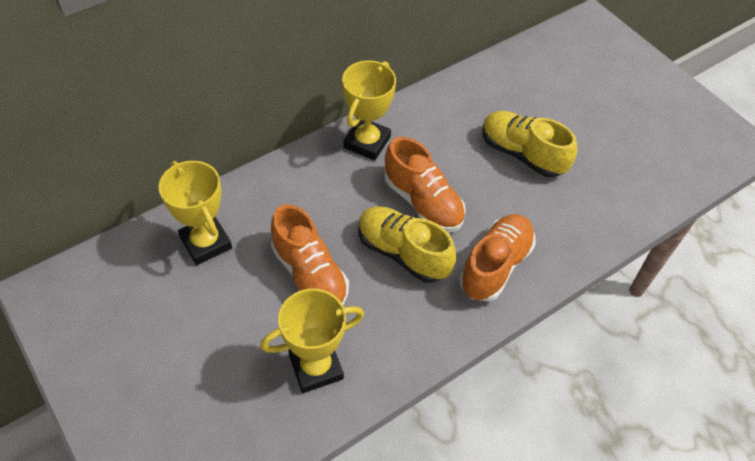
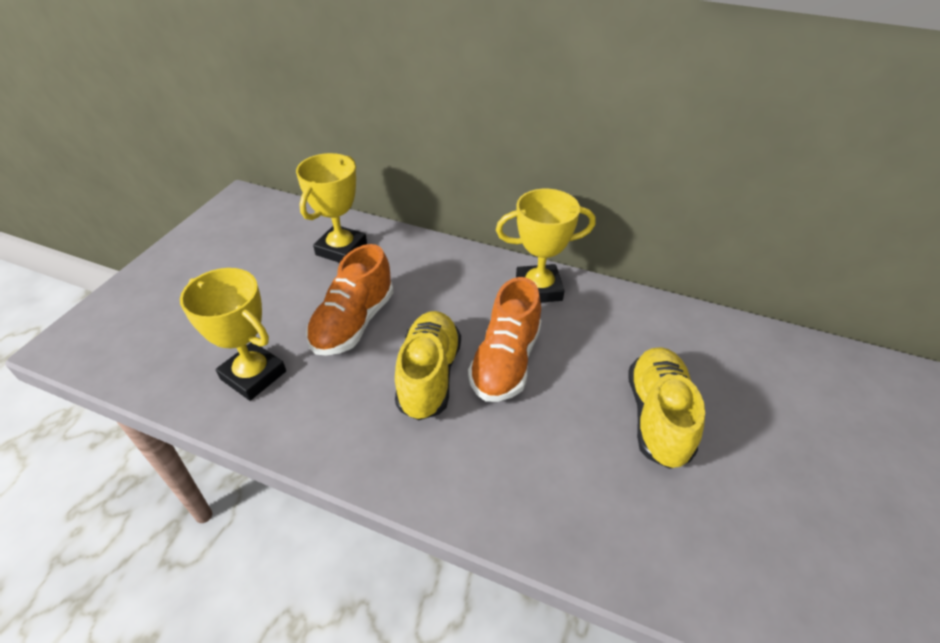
camera: 60 degrees right, 10 degrees down
(495, 266) = (475, 464): orange shoe -> none

